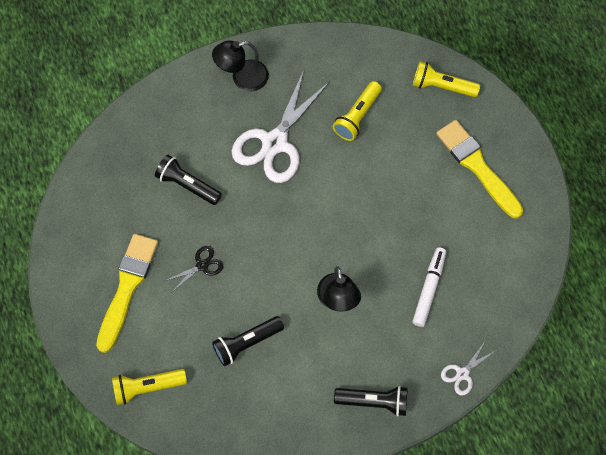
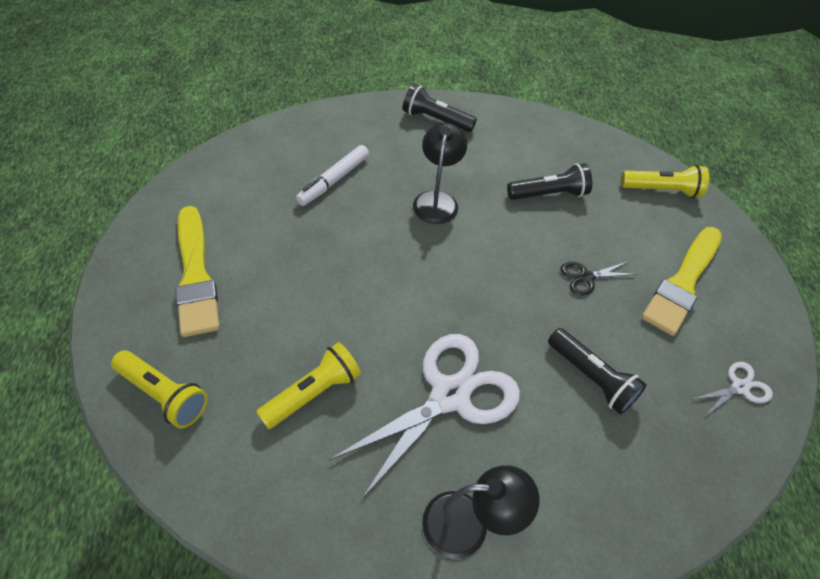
camera: 165 degrees left, 15 degrees down
(462, 374) = (342, 114): white scissors -> white scissors (740, 387)

